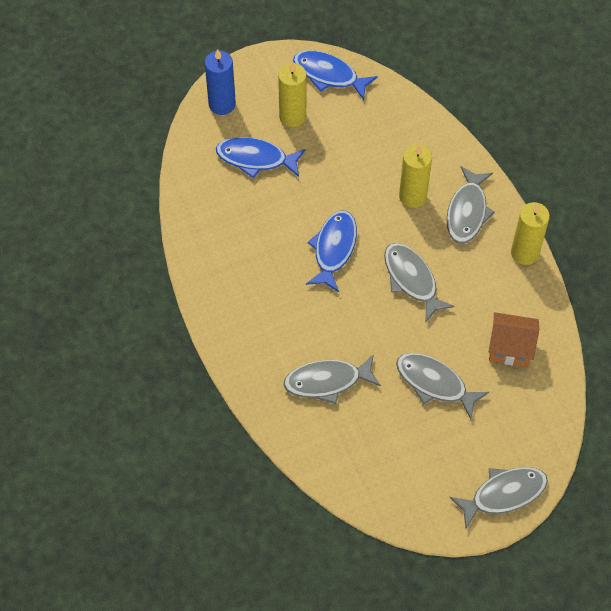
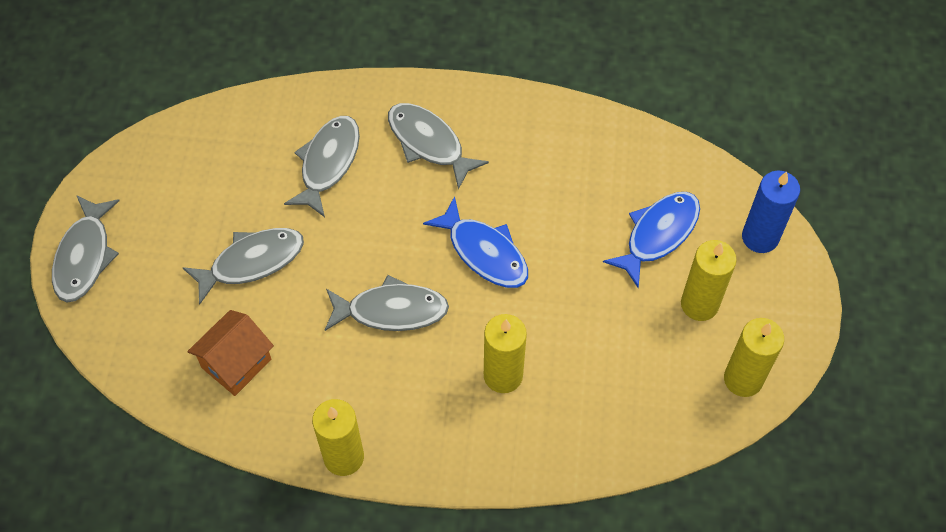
camera: 120 degrees right, 0 degrees up
(329, 75) = (743, 379): blue fish -> yellow candle
(467, 212) = (442, 425): grey fish -> grey fish (429, 143)

